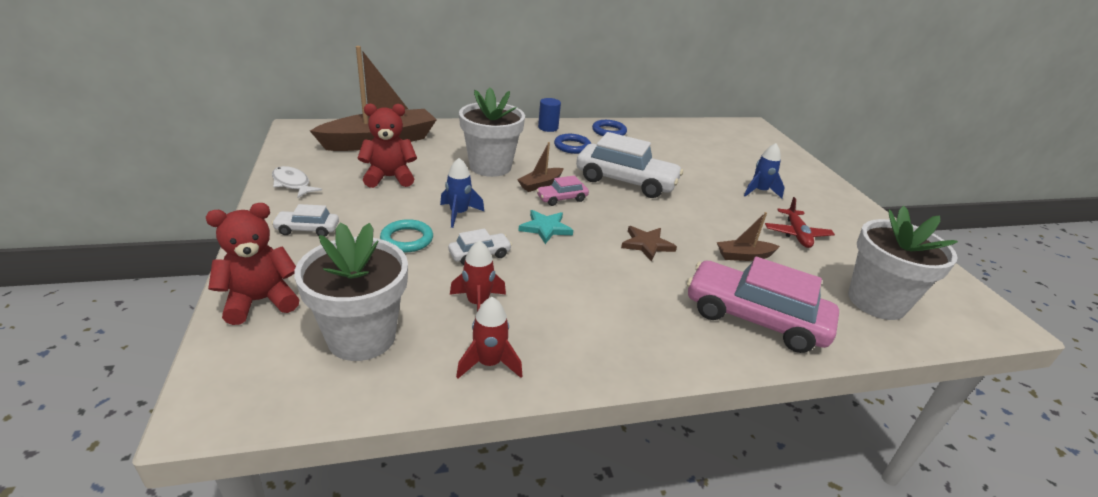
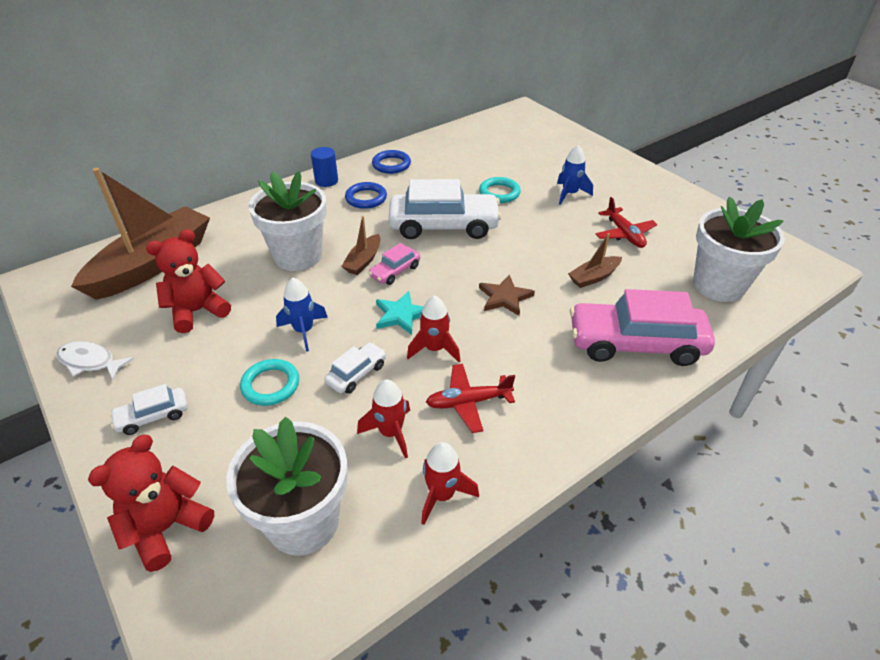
camera: 20 degrees left, 10 degrees up
(558, 260) = (434, 349): none -> red rocket
(561, 306) = (468, 402): none -> red plane
(692, 173) = (499, 193): none -> turquoise ring

